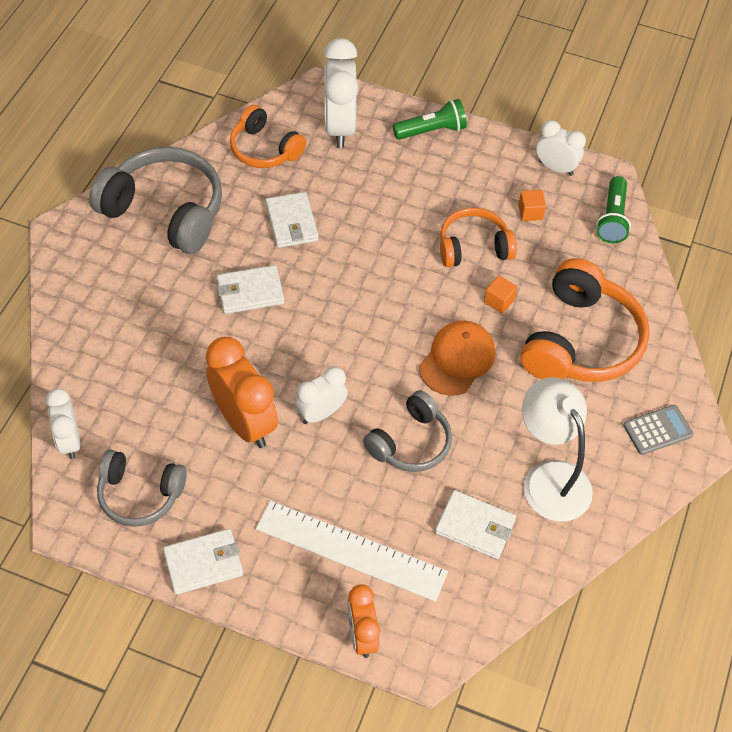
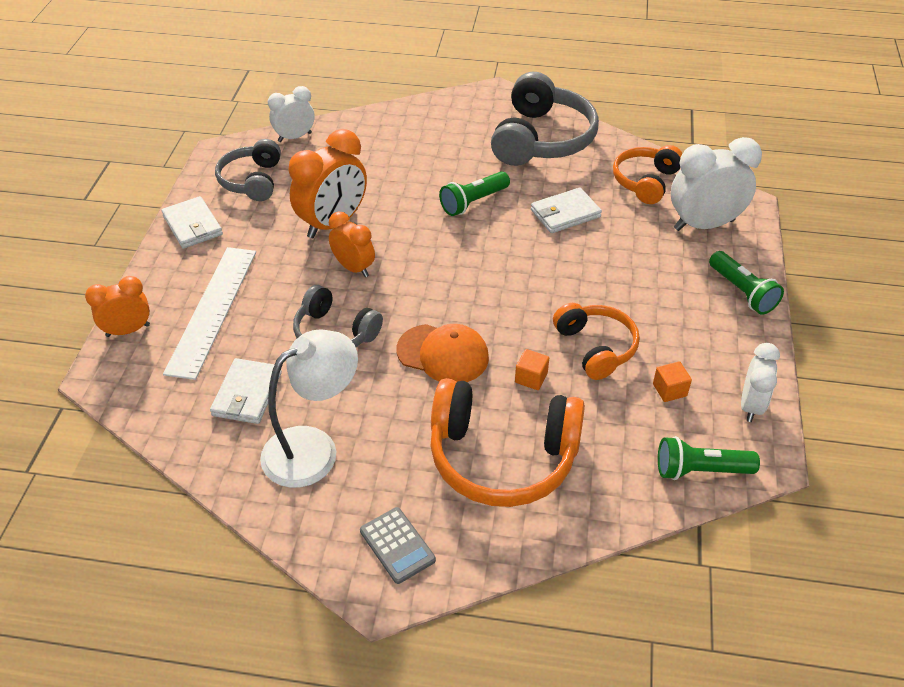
camera: 80 degrees right, 10 degrees down
(250, 292) = (473, 202): white wallet -> green flashlight
(321, 413) = (353, 268): white clock -> orange clock

